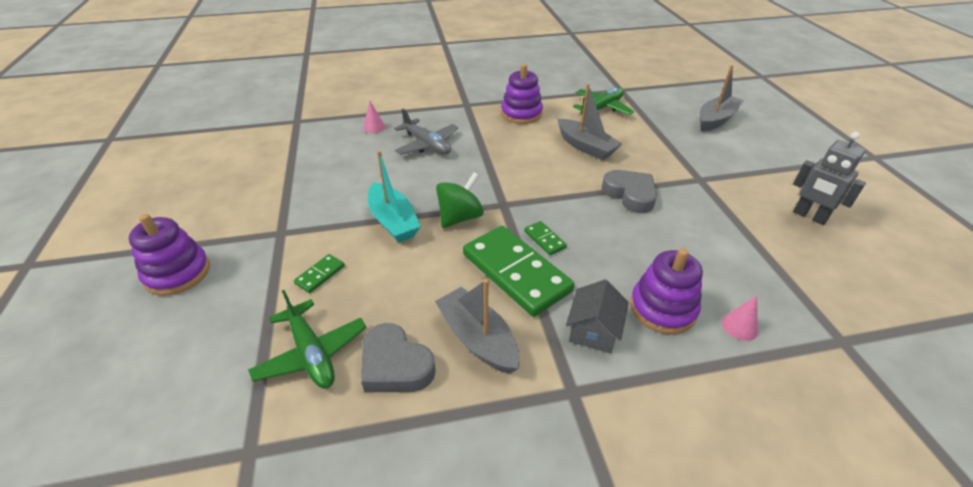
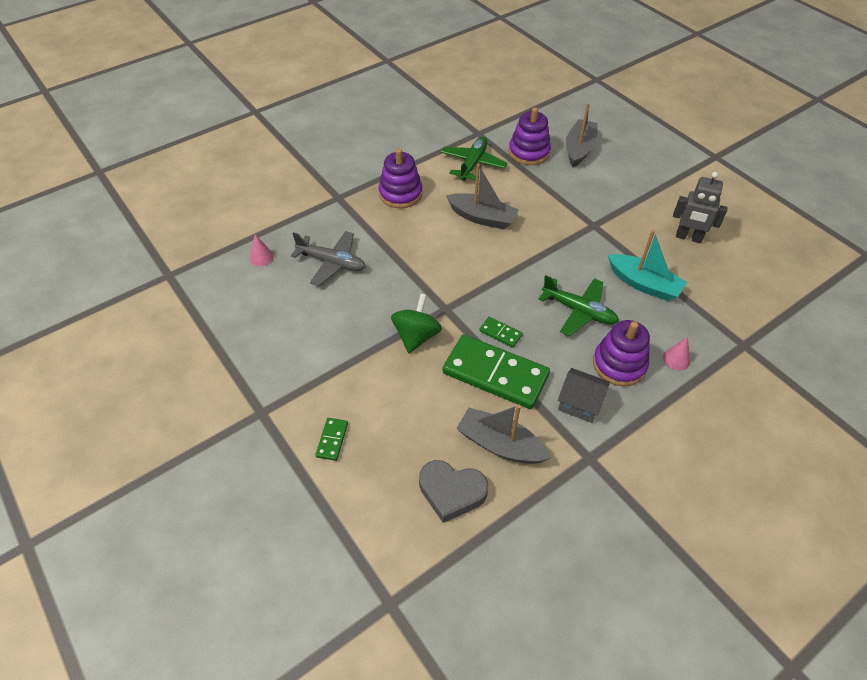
camera: 25 degrees left, 10 degrees up
(177, 273) = (196, 490): purple stacking toy -> purple stacking toy (529, 152)
(311, 353) = (379, 510): green plane -> green plane (579, 311)
(393, 221) = (359, 362): turquoise boat -> turquoise boat (644, 284)
(593, 331) = (580, 403): grey house -> grey house turned 60 degrees counterclockwise
(630, 194) = (546, 261): grey heart -> none

